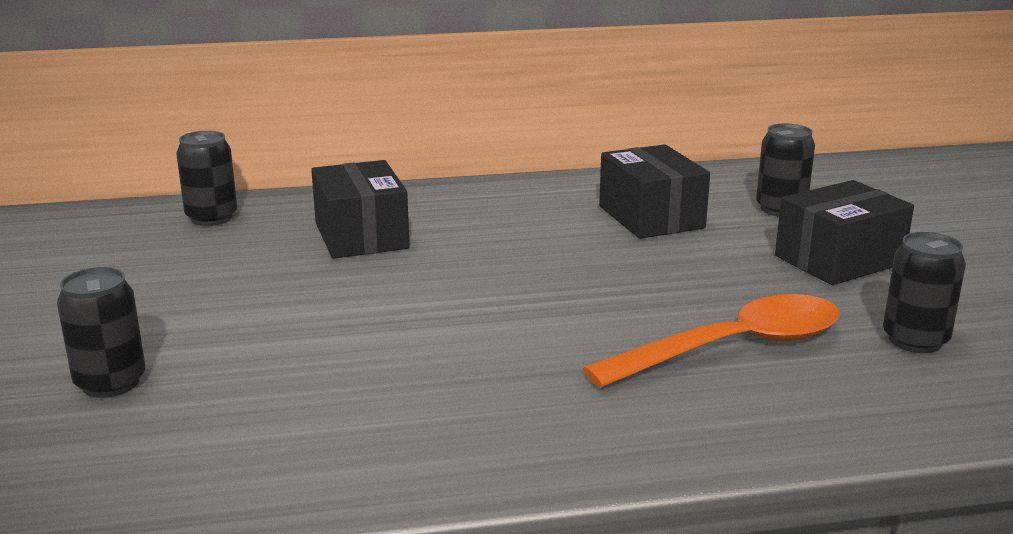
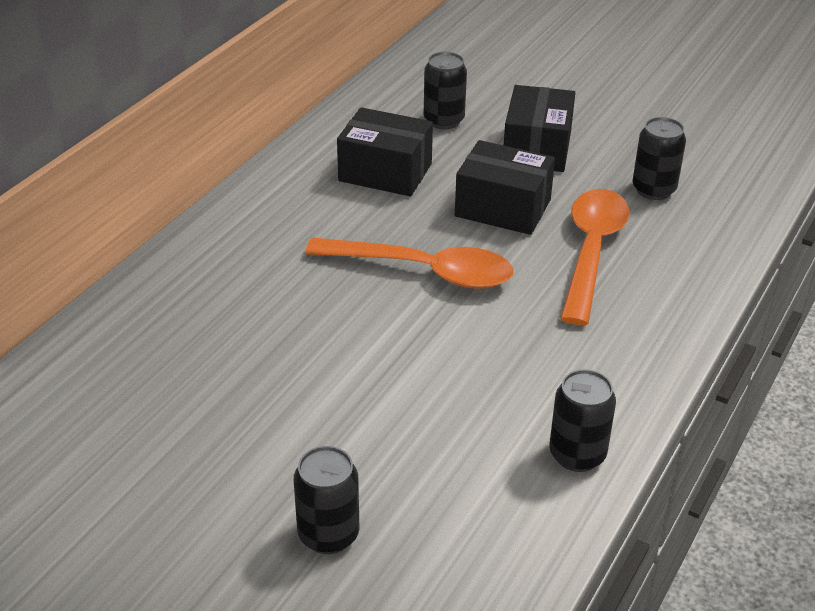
camera: 50 degrees left, 15 degrees up
(211, 218) = (83, 365): black can -> black can (577, 455)
(361, 235) = (235, 307): black box -> black box (503, 208)
(542, 283) = (422, 271): none -> orange spoon

